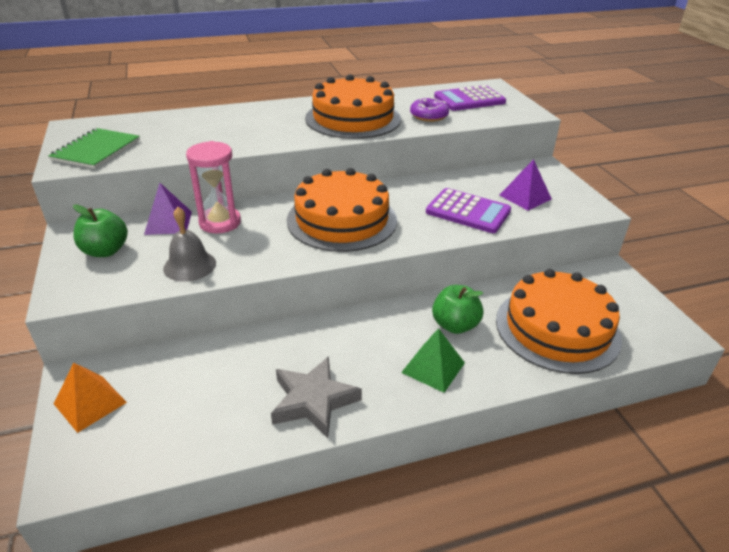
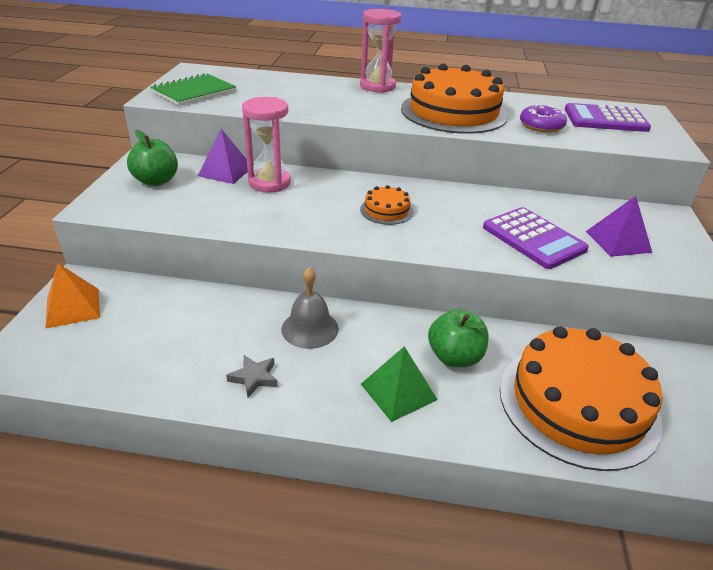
camera: 25 degrees right, 0 degrees up
(189, 265) = (213, 212): grey bell -> grey bell (310, 328)
(269, 107) = (377, 86): none -> pink hourglass
(313, 401) = (254, 378): grey star -> grey star, size x0.51
(342, 220) = (386, 210): orange cake -> orange cake, size x0.44

